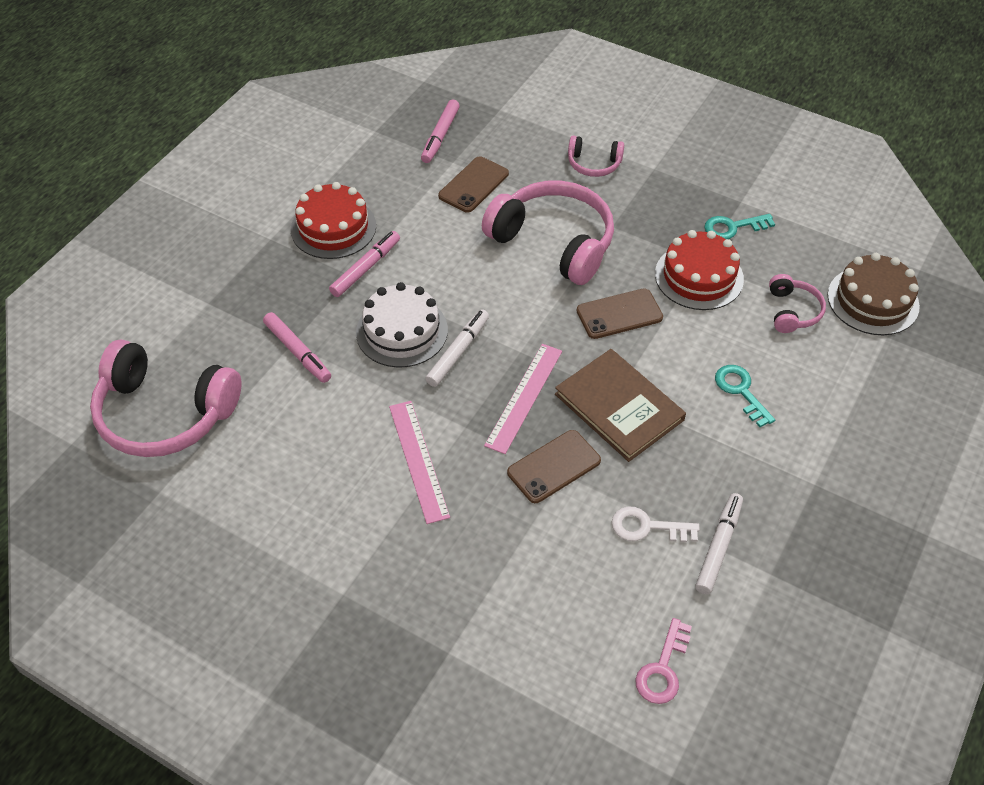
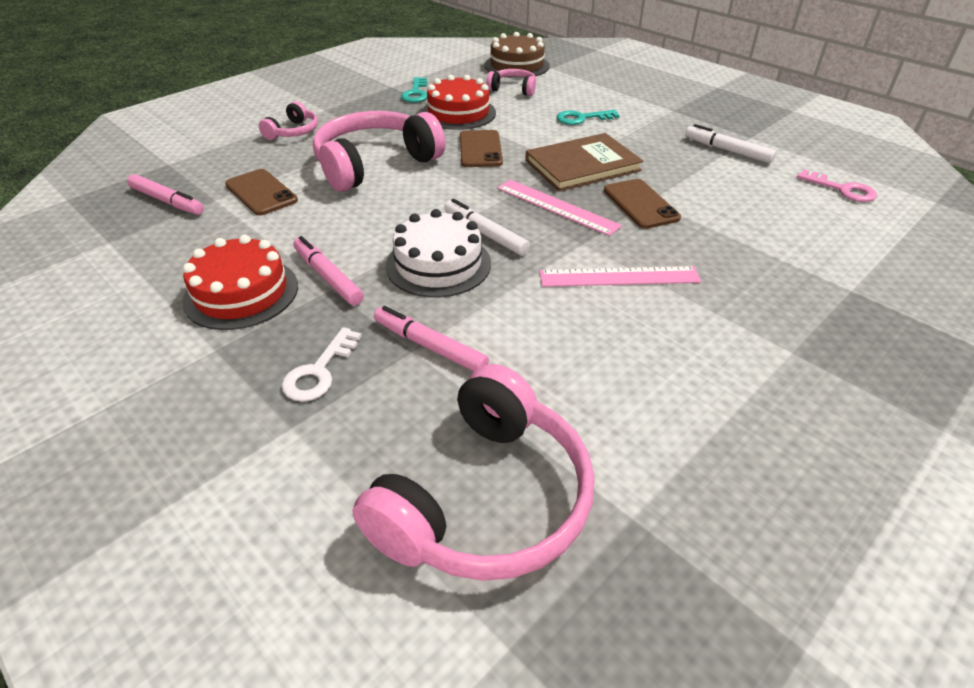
camera: 75 degrees left, 10 degrees down
(297, 352) = (430, 346): pink marker -> pink marker turned 120 degrees counterclockwise
(647, 527) = (708, 174): white key -> white key (319, 371)

